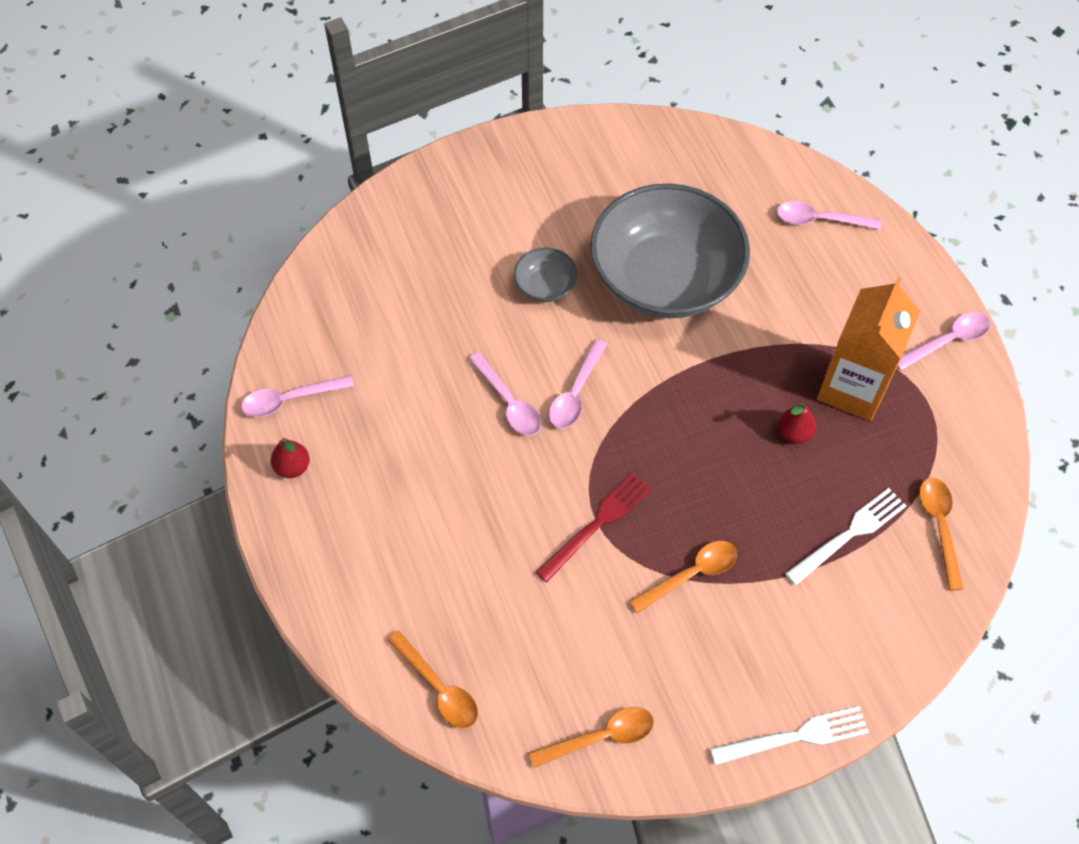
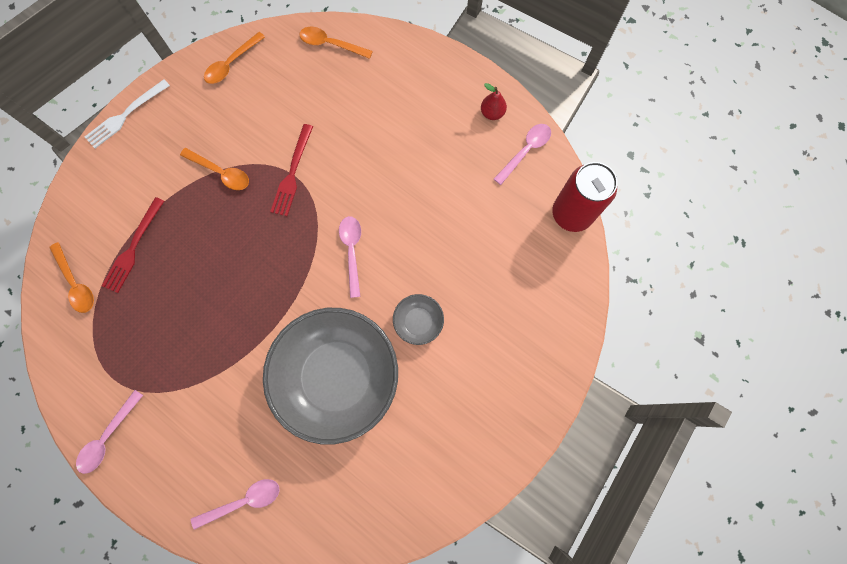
camera: 150 degrees right, 15 degrees up
(295, 305) = (571, 214): none -> red can
(509, 403) = (390, 221): pink spoon -> none
(691, 574) = (221, 173): orange spoon -> orange spoon turned 90 degrees counterclockwise
(794, 433) = (194, 300): red pear -> none
(850, 533) = (133, 248): white fork -> red fork
(852, 388) = (166, 357): orange carton -> none

